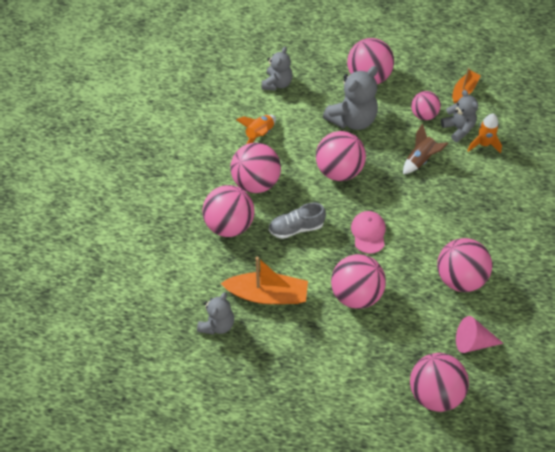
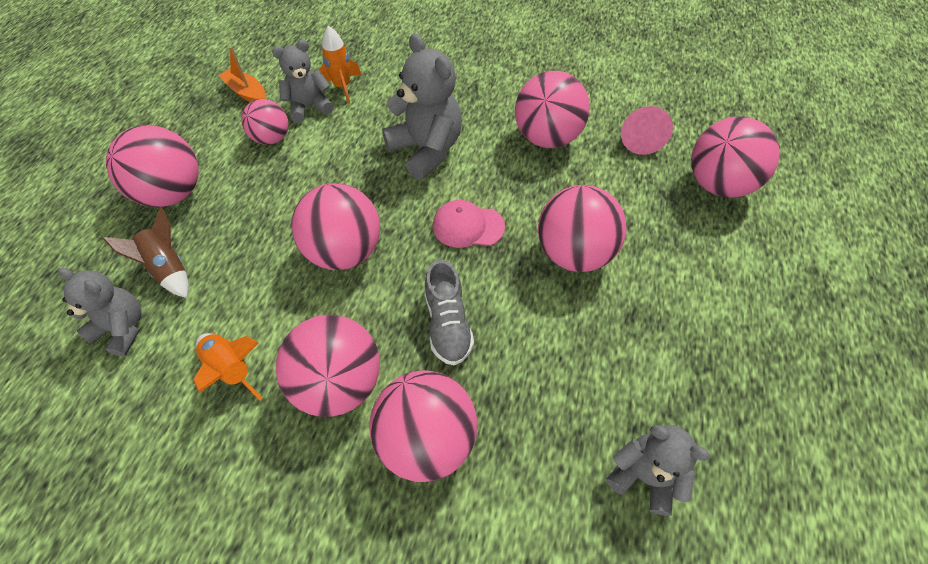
camera: 85 degrees left, 0 degrees up
(267, 294) = (578, 380): orange boat -> none
(352, 119) = (249, 223): grey teddy bear -> grey teddy bear (426, 150)
(420, 159) = (350, 152): brown rocket -> brown rocket (168, 268)

